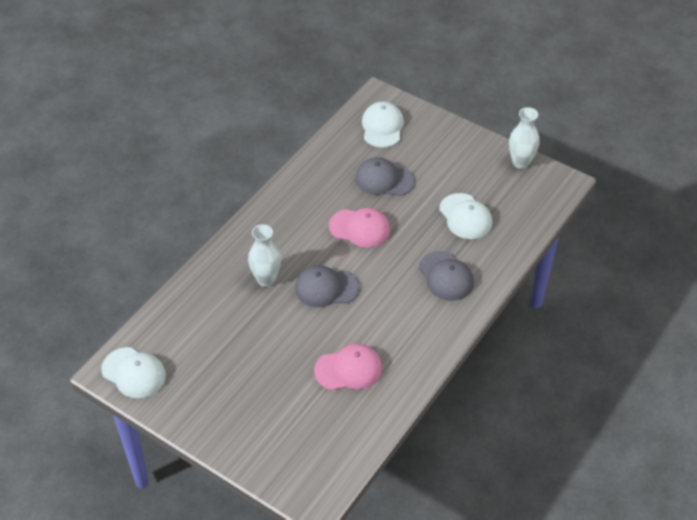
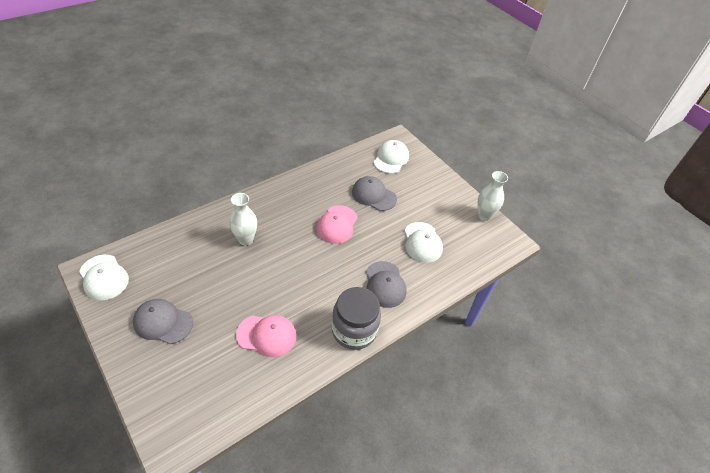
camera: 15 degrees right, 0 degrees up
(326, 288) = (287, 261): grey cap -> grey cap (163, 322)
(360, 228) = (337, 224): pink cap -> pink cap turned 75 degrees clockwise
(436, 333) = (354, 330): none -> grey jar

